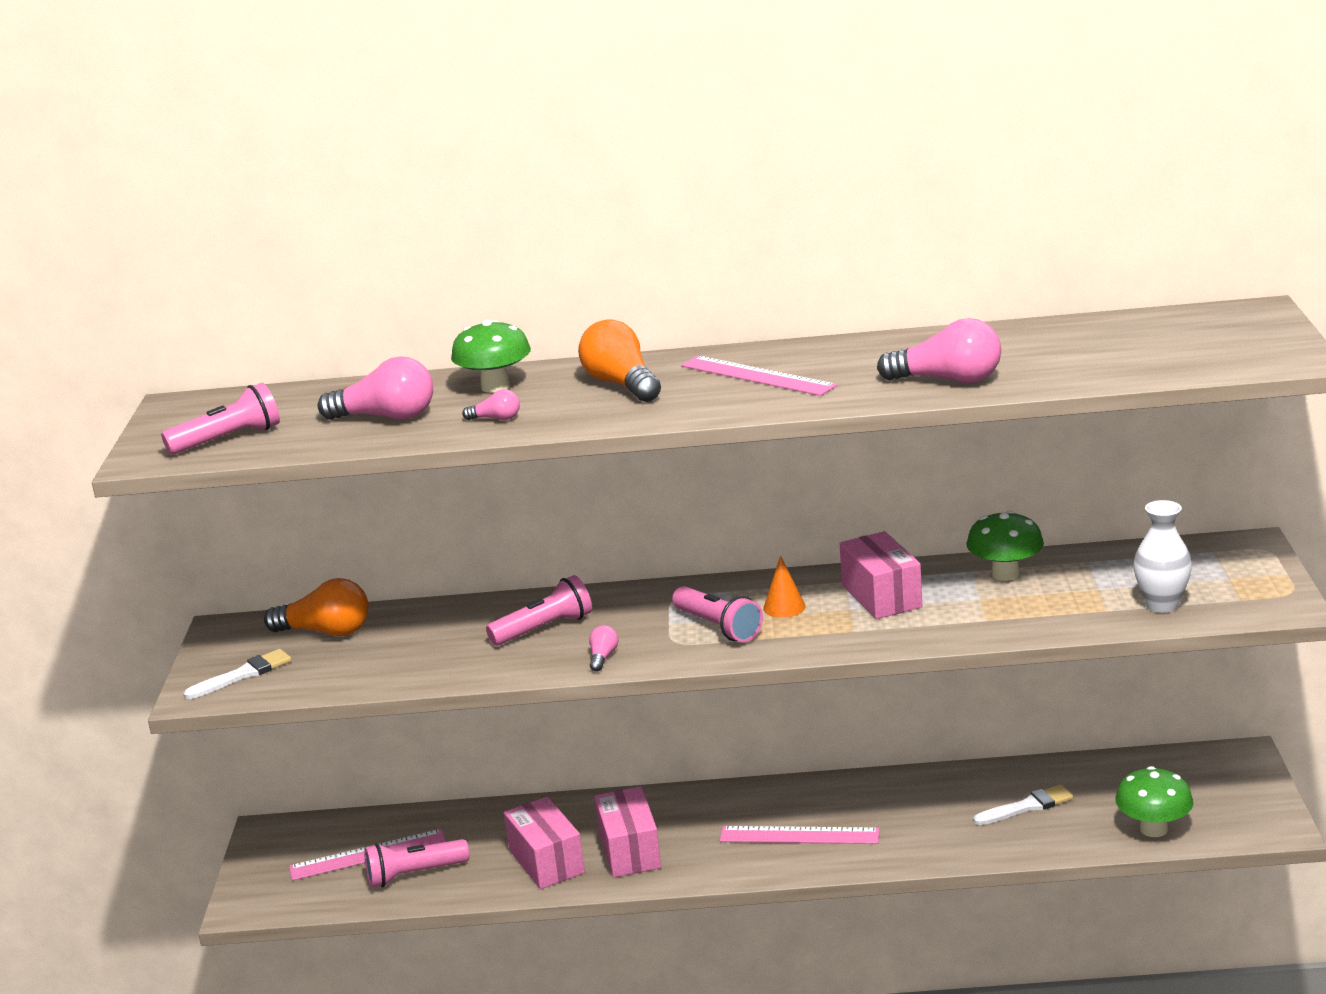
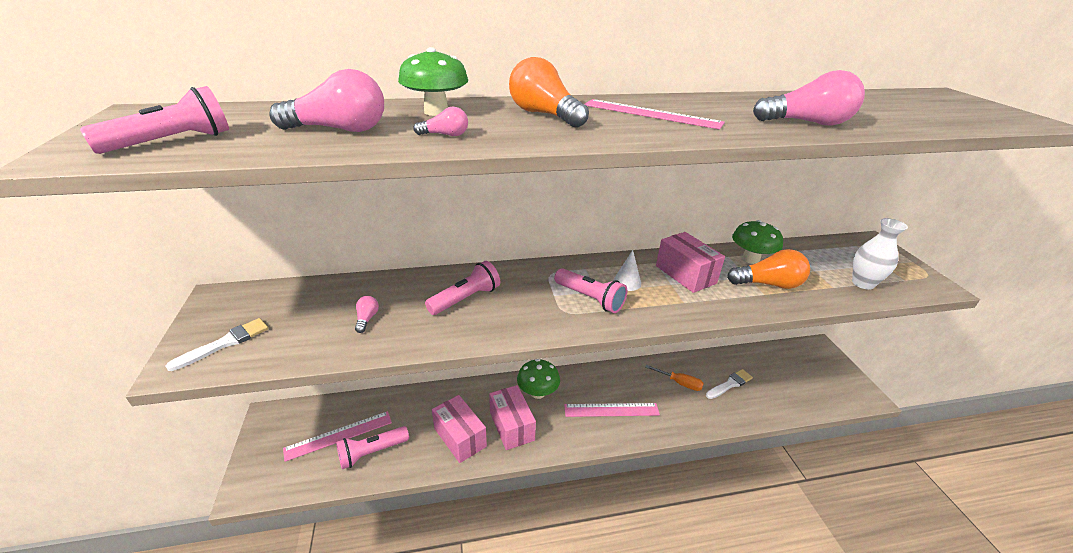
camera: 15 degrees left, 10 degrees up
(326, 632) = (299, 300): orange light bulb -> orange light bulb (768, 284)
(603, 657) = (516, 325): pink light bulb -> pink light bulb (367, 319)
(784, 607) = (627, 282): orange cone -> white cone
(935, 803) = (679, 383): none -> orange screwdriver
(1153, 829) = (805, 399): green mushroom -> green mushroom (537, 392)

